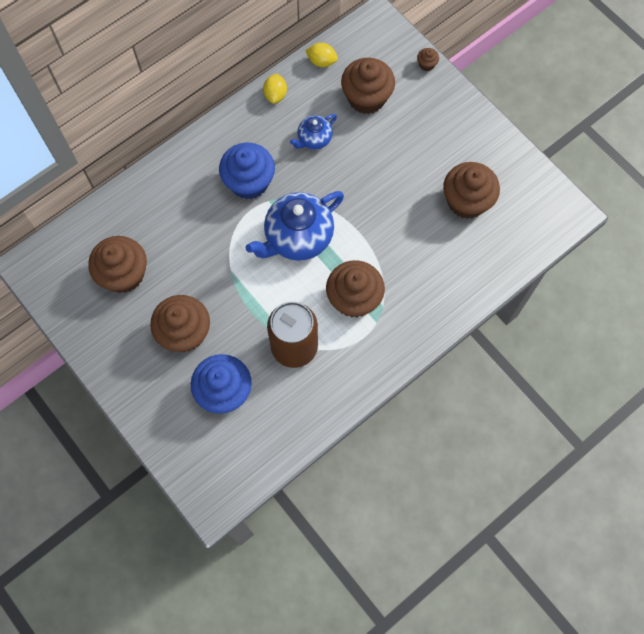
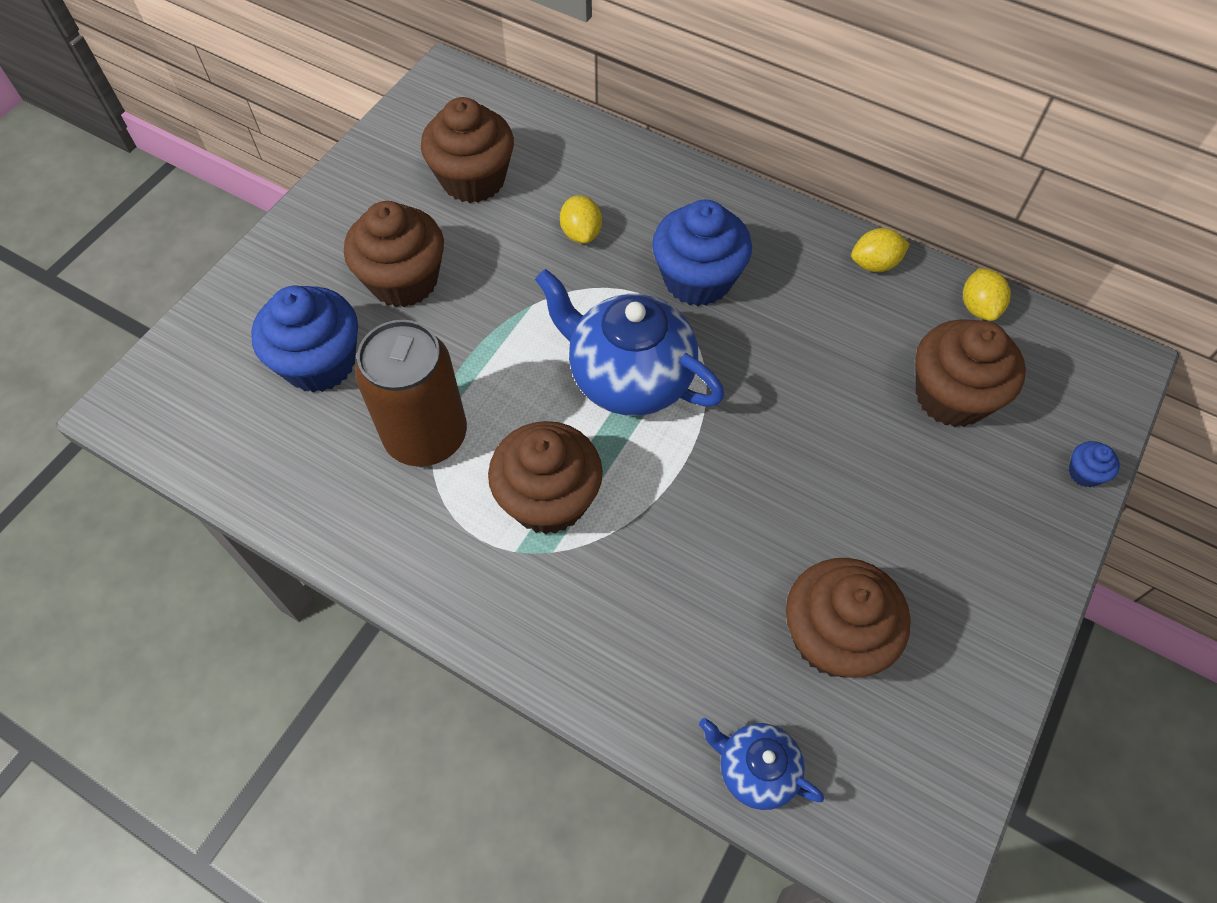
camera: 70 degrees right, 10 degrees down
(191, 229) = (581, 233): none -> yellow lemon
(314, 139) = (824, 343): blue teapot -> blue teapot (755, 770)
(426, 64) = (1084, 473): brown cupcake -> blue cupcake

